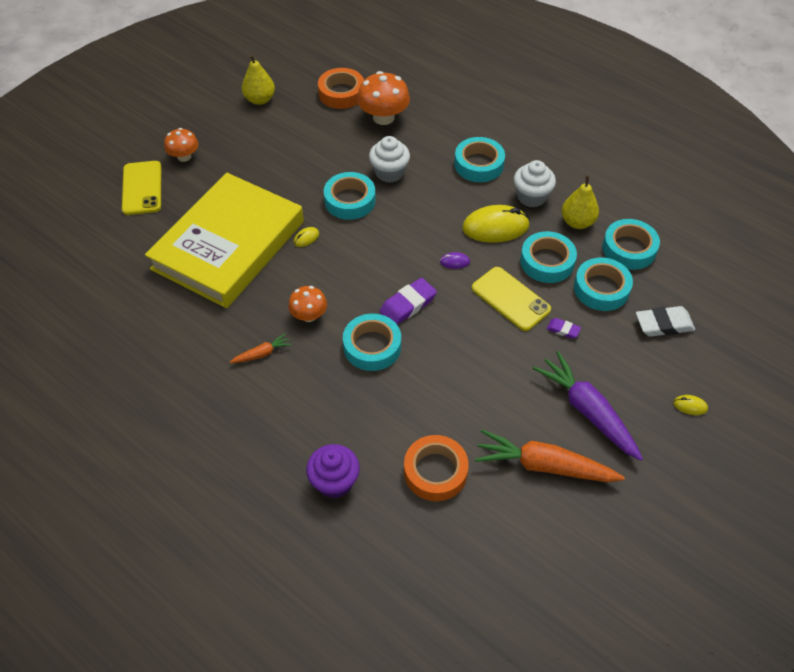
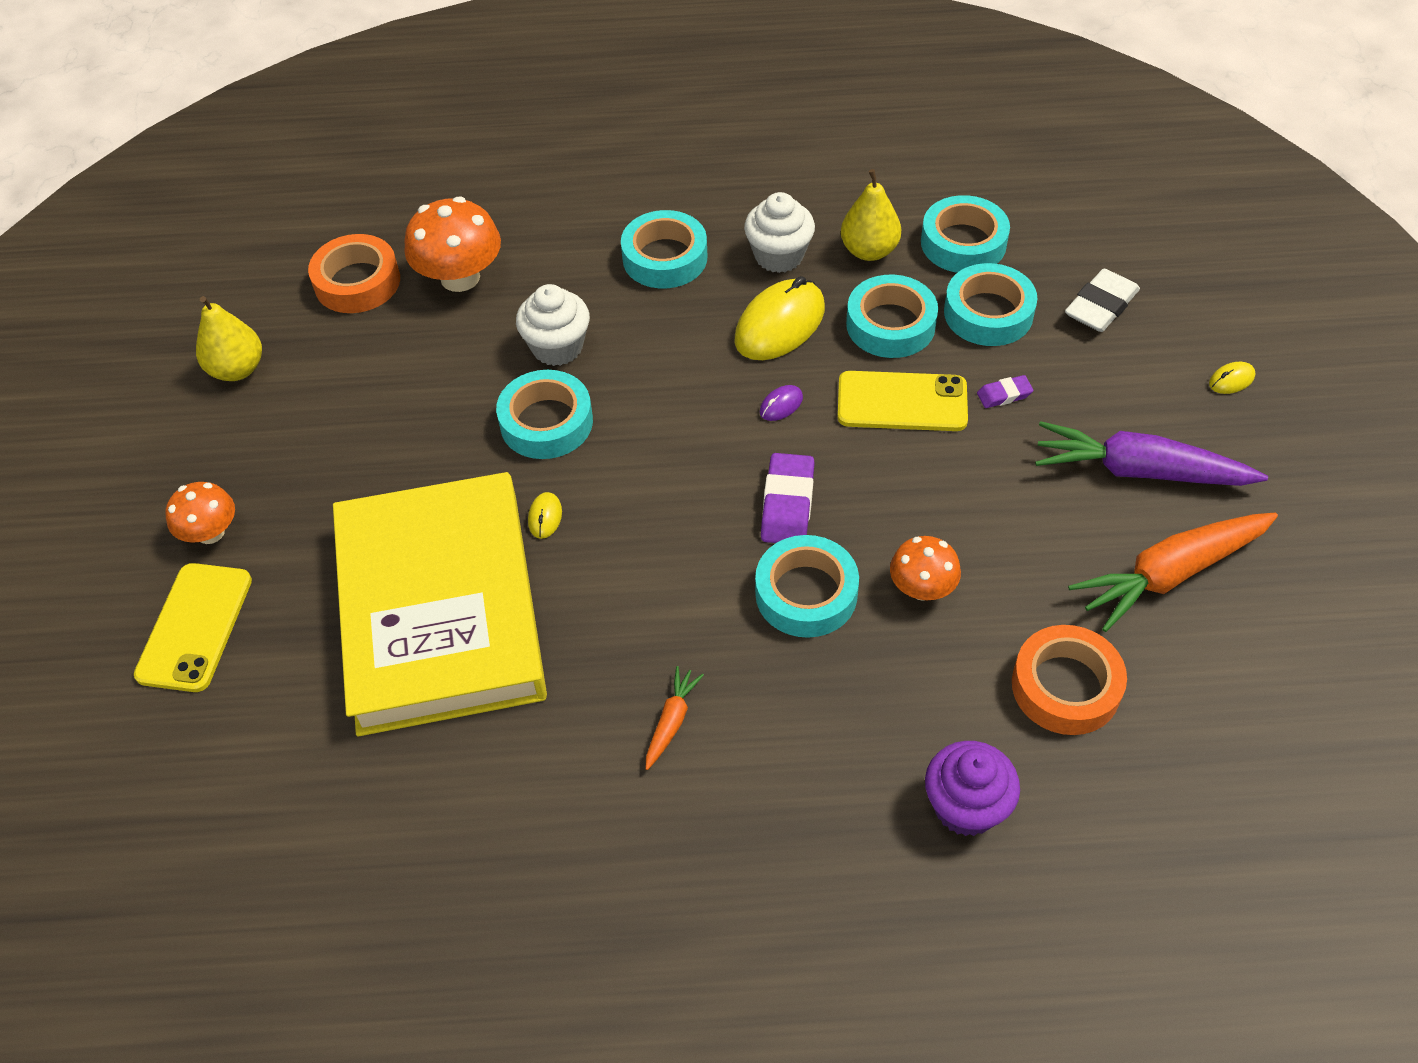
camera: 40 degrees left, 0 degrees up
(142, 188) = (195, 627): yellow phone -> yellow phone turned 60 degrees clockwise
(309, 315) = (674, 618): orange mushroom -> orange mushroom (922, 588)

